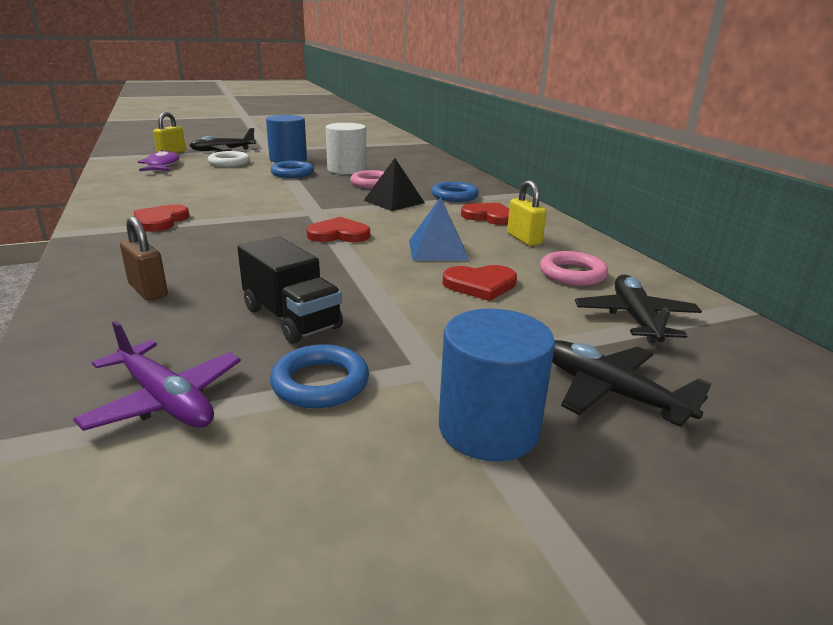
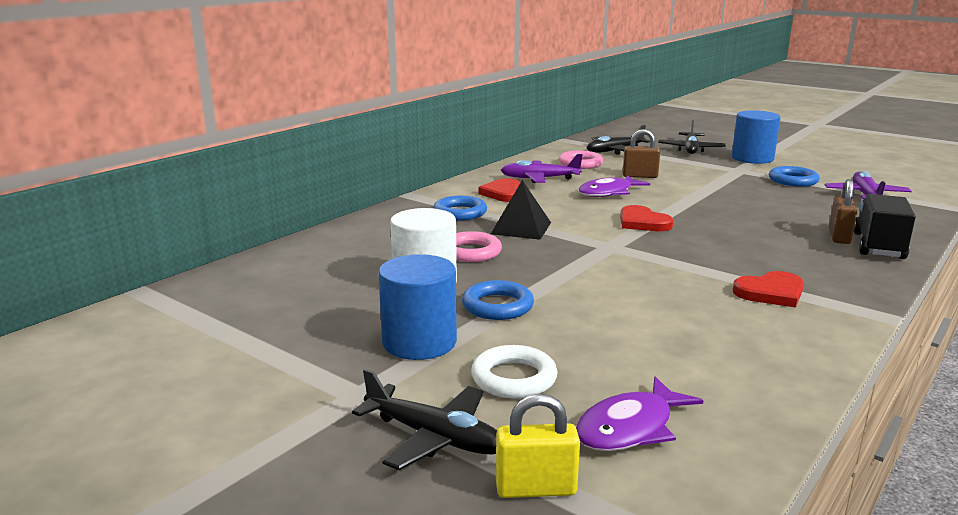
camera: 120 degrees left, 5 degrees down
(291, 318) = (769, 198): black truck -> black truck (878, 246)
(437, 250) = (608, 193): blue pyramid -> purple fish
(480, 285) = (640, 176): red heart -> brown padlock
(523, 239) = (539, 179): yellow padlock -> purple plane

